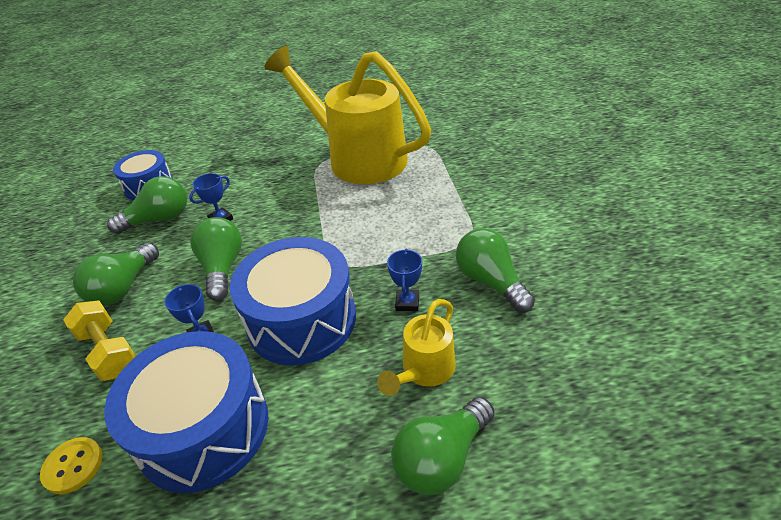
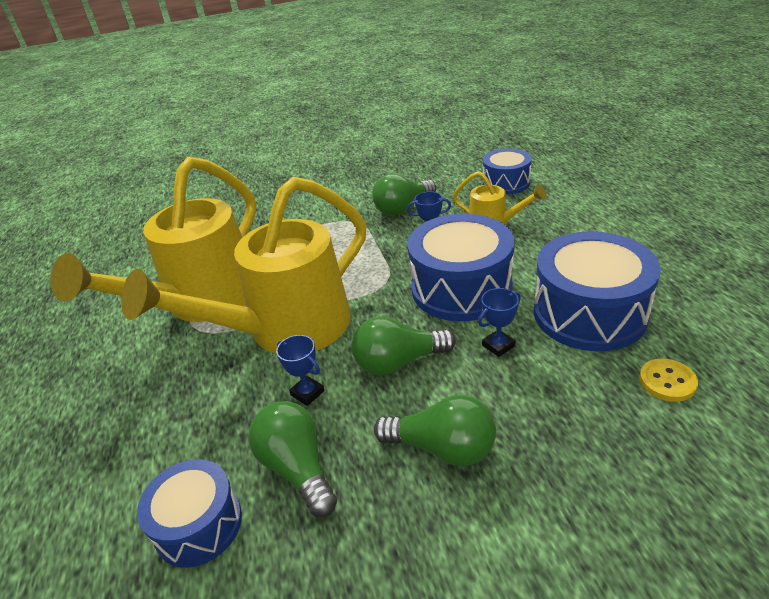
camera: 95 degrees left, 5 degrees down
(109, 351) = (541, 415): yellow dumbbell -> none
(299, 204) = (286, 329): none -> yellow watering can
(441, 458) = (555, 212): green light bulb -> none
(551, 409) = (506, 183): none -> blue drum

